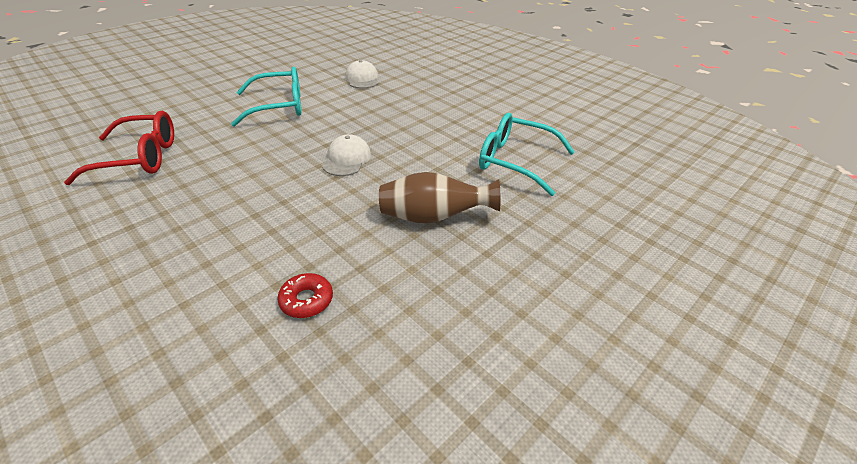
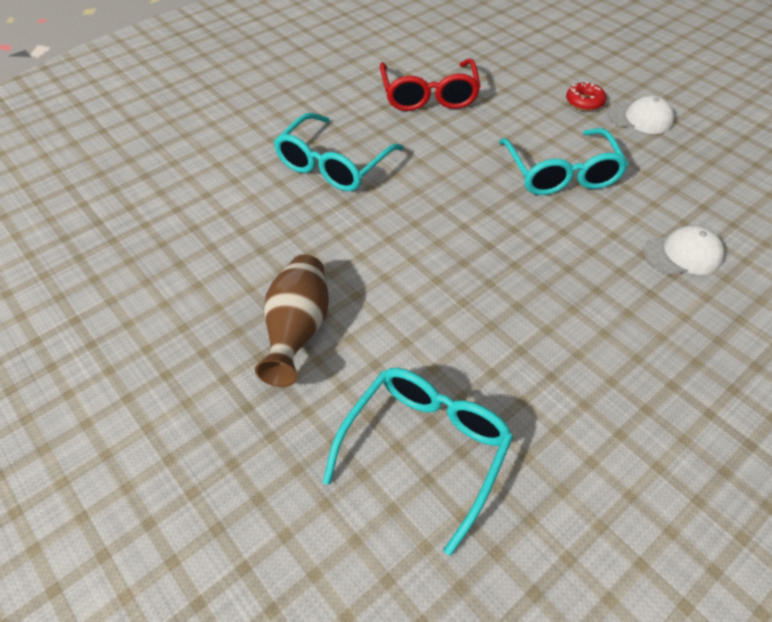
camera: 95 degrees right, 10 degrees up
(223, 211) = (334, 164): none -> turquoise glasses
(306, 300) = (198, 232): red donut -> red donut (584, 102)
(346, 159) = (428, 247): white cap -> white cap (640, 118)

